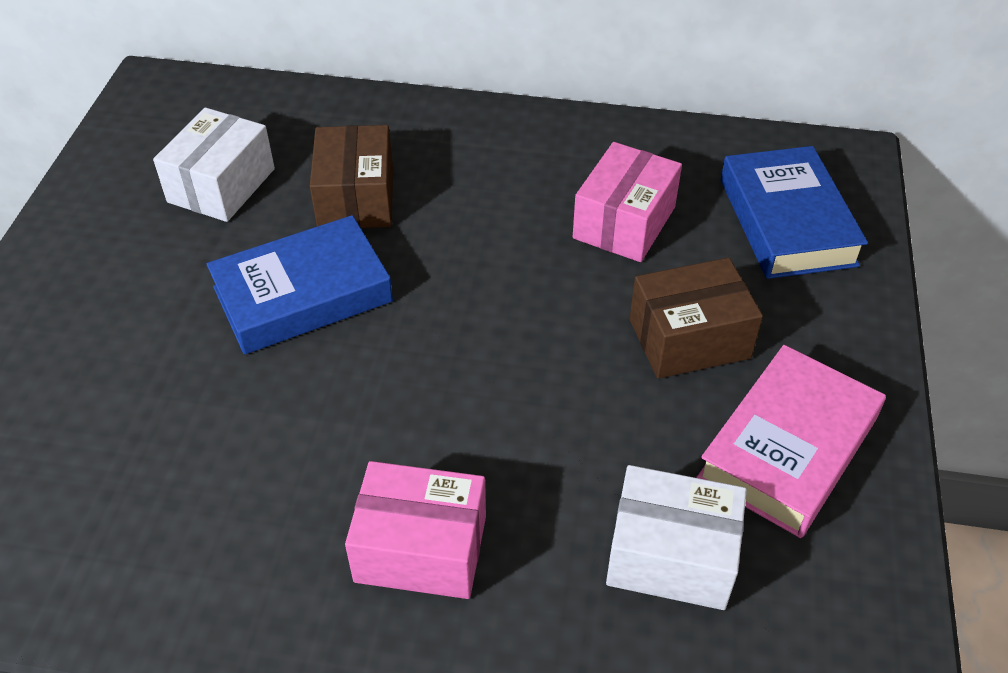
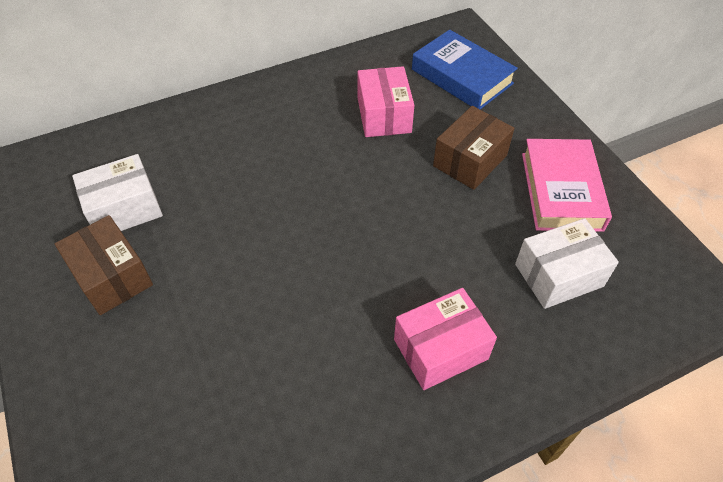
camera: 35 degrees left, 5 degrees up
(221, 185) = (124, 209): white box -> white box turned 75 degrees clockwise
(303, 294) = (242, 248): blue book -> none
(356, 198) = (220, 174): brown box -> brown box (112, 276)

